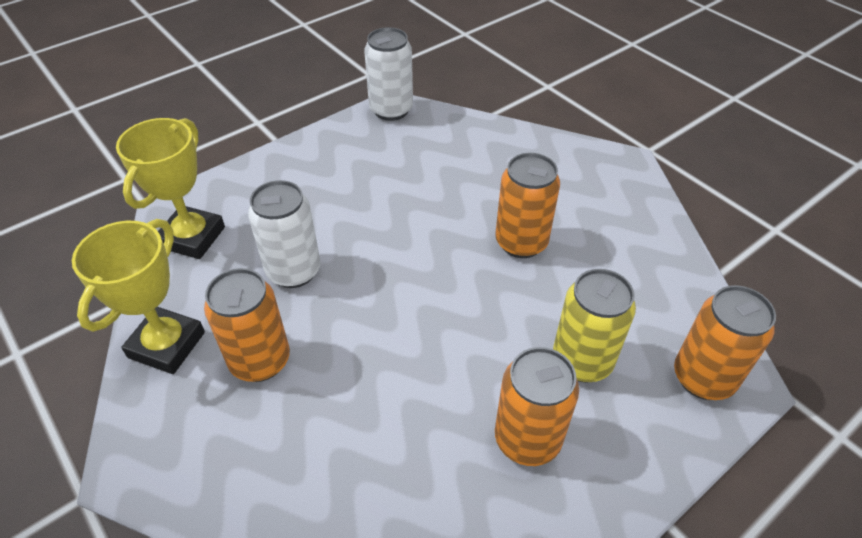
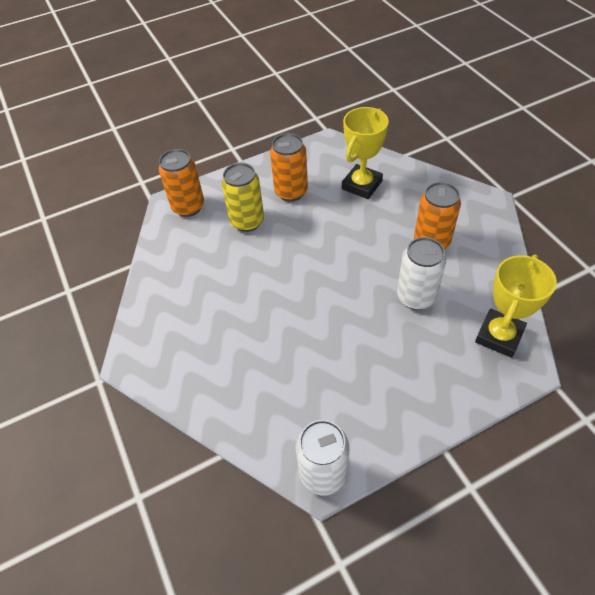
camera: 165 degrees left, 5 degrees up
(166, 345) = (492, 257): yellow trophy -> yellow trophy (362, 185)
(521, 242) = (250, 298): orange can -> none

